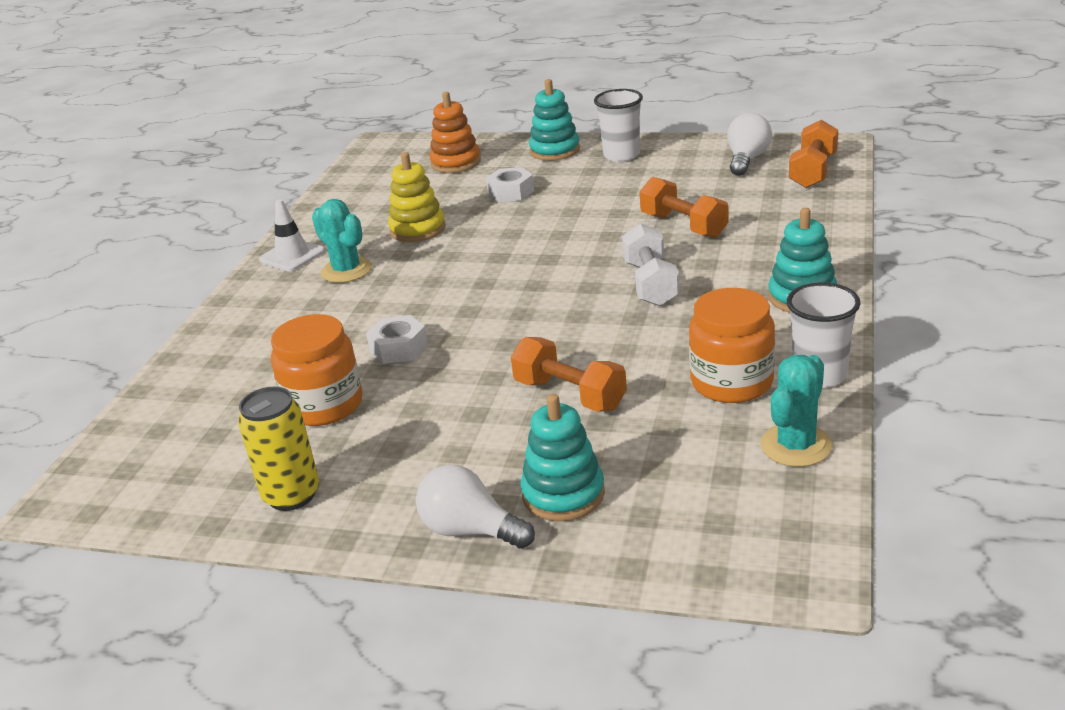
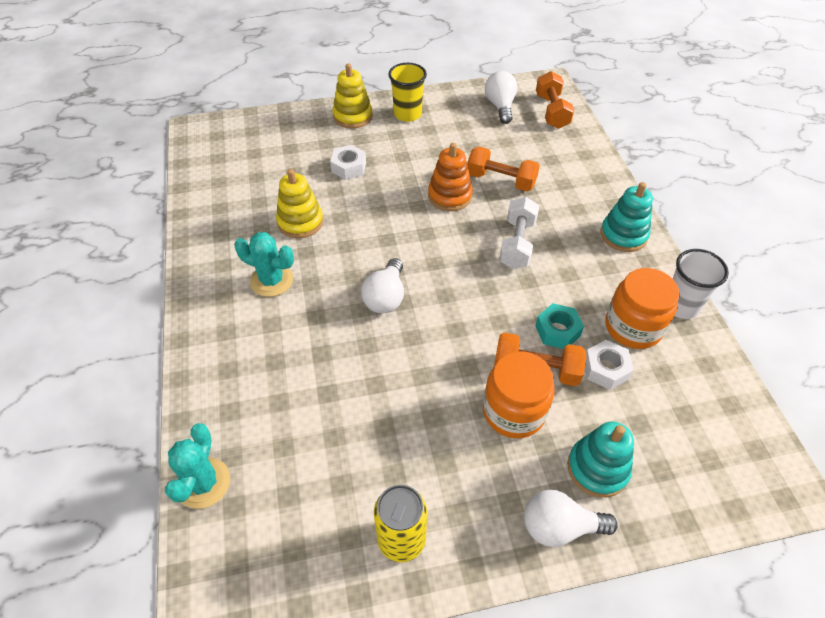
camera: 30 degrees left, 20 degrees up
(292, 255) = (210, 273): white traffic cone -> none
(324, 405) = (359, 434): orange jar -> orange jar (513, 411)
(398, 348) = (376, 356): white nut -> white nut (605, 369)
(453, 303) = (386, 297): none -> white light bulb
(456, 163) = (280, 141): orange stacking toy -> orange stacking toy (450, 196)
(555, 150) = (352, 116): turquoise stacking toy -> yellow stacking toy
(621, 155) = (407, 114): white cup -> yellow cup
(629, 367) = (557, 331): none -> turquoise nut
(651, 283) = (517, 244): white dumbbell -> white dumbbell turned 45 degrees clockwise
(796, 445) = (709, 374): turquoise cactus -> turquoise cactus (203, 483)

